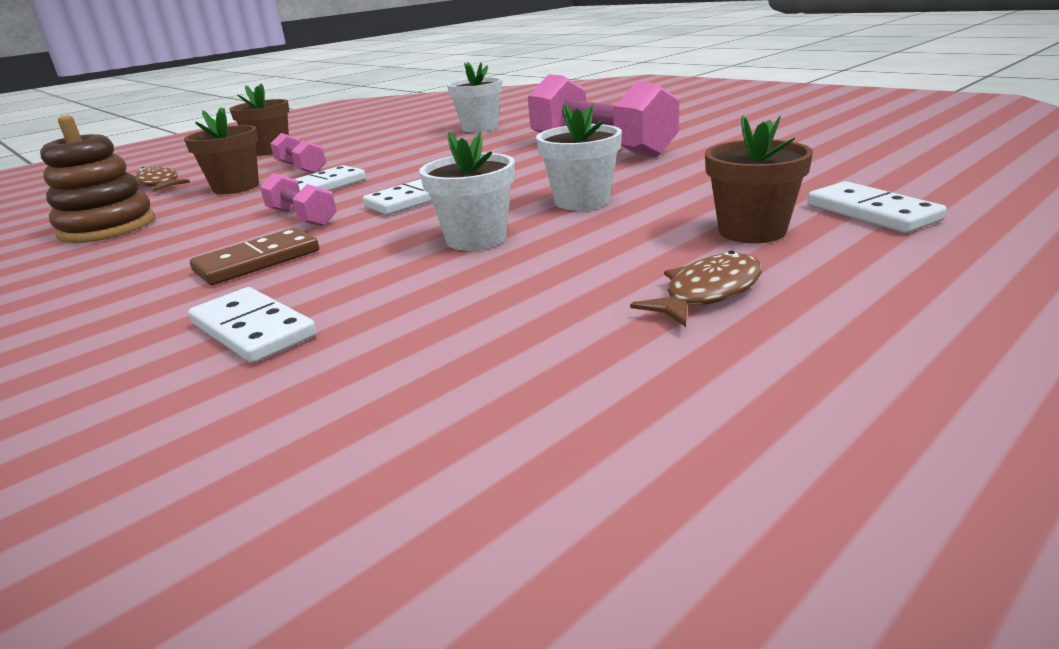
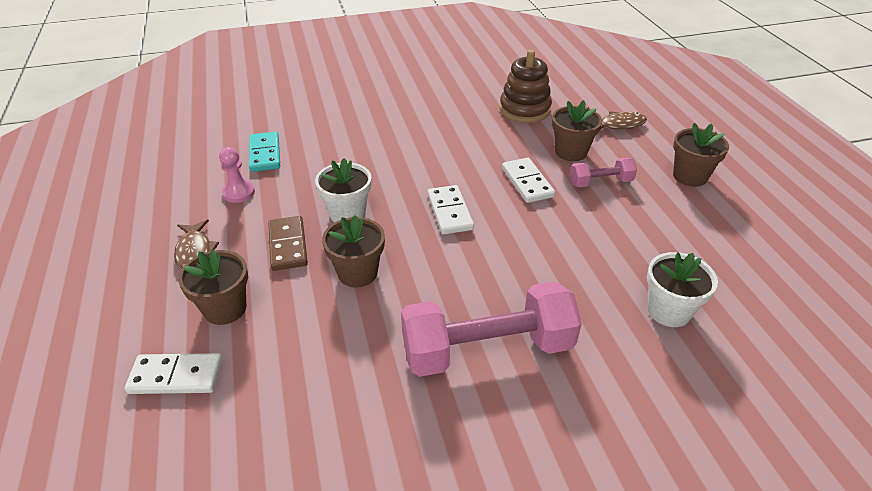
camera: 115 degrees right, 15 degrees up
(252, 330) = (324, 140): white domino -> none
(257, 261) = (403, 147): brown domino -> brown domino (288, 245)
(302, 218) = (462, 167): pink dumbbell -> none
(344, 369) = (264, 154): none -> turquoise domino
(512, 332) = (238, 193): none -> pink pawn
(582, 201) = (357, 273): white flower pot -> brown flower pot

